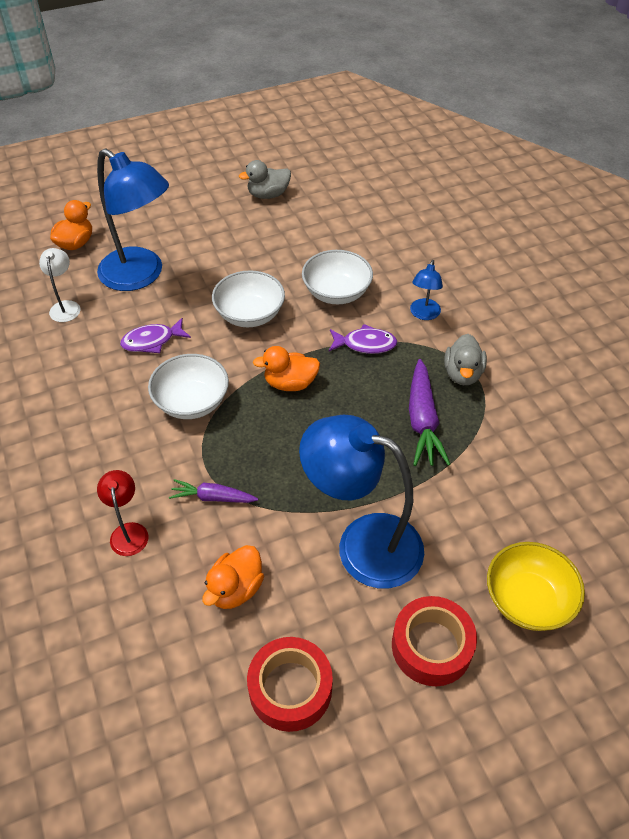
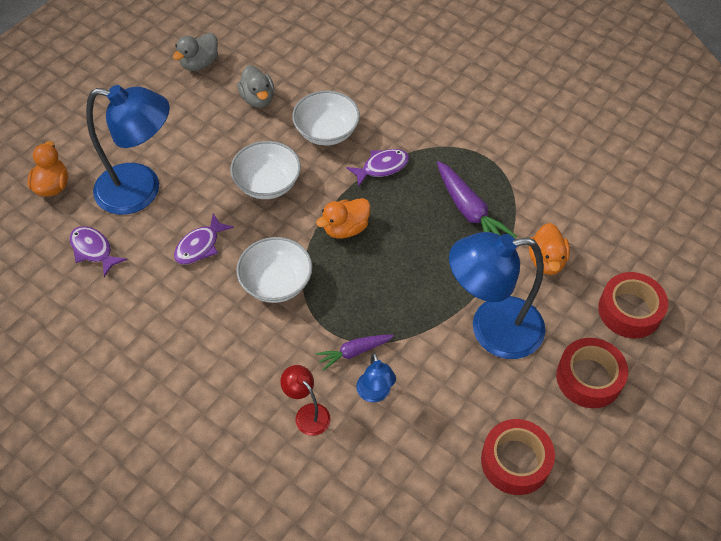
camera: 30 degrees left, 5 degrees up
(66, 306) = (93, 250): white lamp -> purple fish
(235, 589) = (424, 412): orange duck -> orange duck (546, 261)
(423, 314) = (410, 121): blue lamp -> blue lamp (375, 394)
(462, 374) = (473, 158): grey duck -> grey duck (258, 99)
(528, 600) = (629, 311): yellow bowl -> red tape

